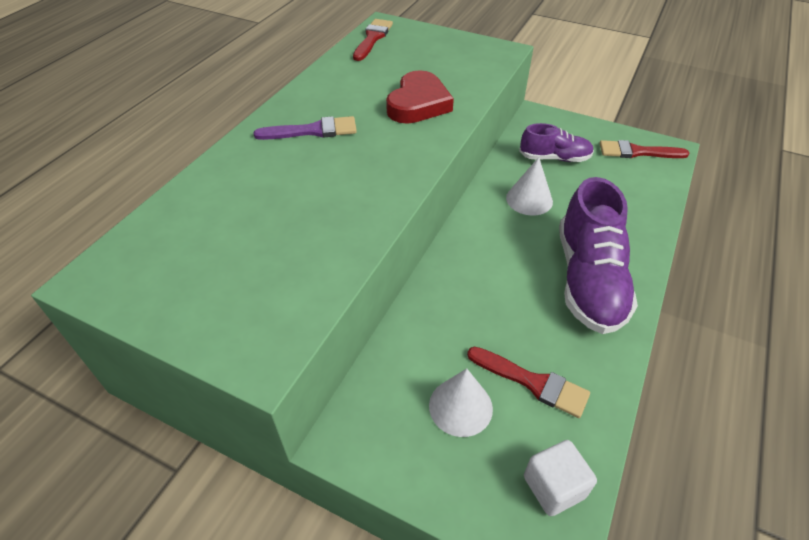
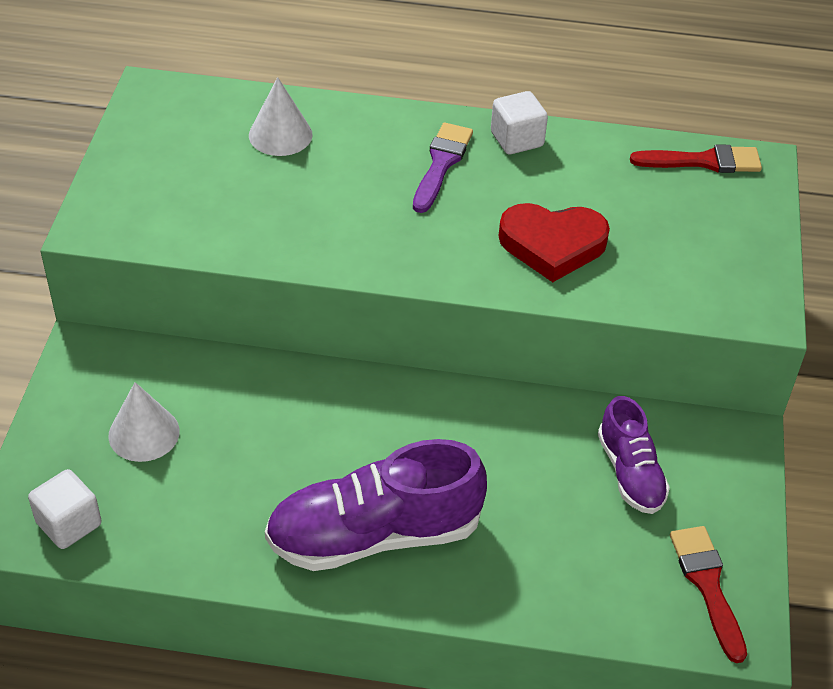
camera: 70 degrees right, 0 degrees up
(308, 95) = (517, 139): none -> white cube
(312, 131) = (441, 164): purple brush -> purple brush turned 135 degrees counterclockwise
(529, 199) = (513, 452): white cone -> white cone (280, 135)
(532, 382) = (191, 492): red brush -> none

